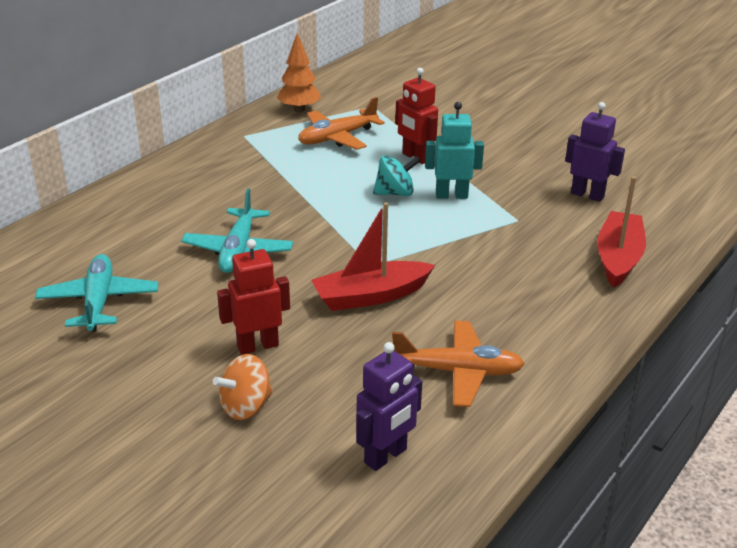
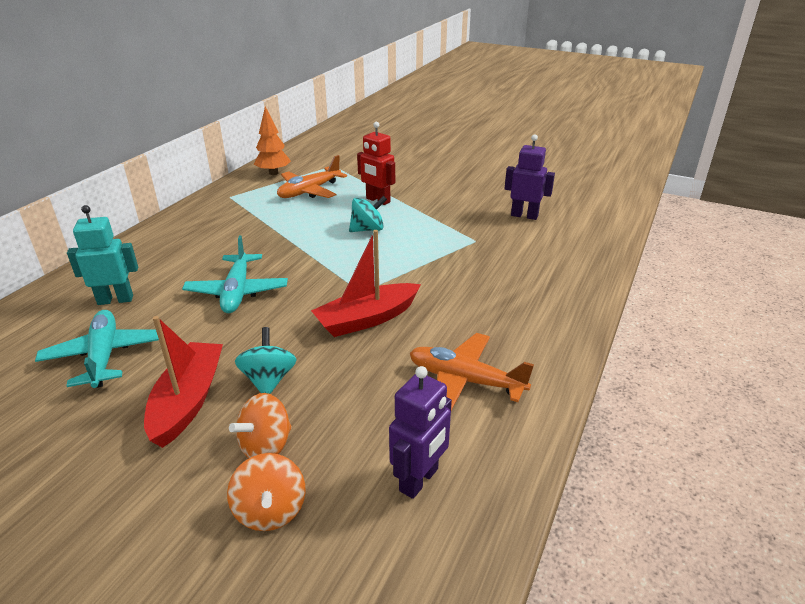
camera: 10 degrees left, 0 degrees up
(241, 461) = (270, 510): none -> orange spinning top
(257, 345) = (269, 380): red robot -> turquoise spinning top
(451, 195) = (415, 226): turquoise robot -> turquoise robot (115, 300)
(458, 372) = (465, 380): orange plane -> orange plane turned 150 degrees counterclockwise
(618, 258) = (567, 262): red boat -> red boat (188, 401)

